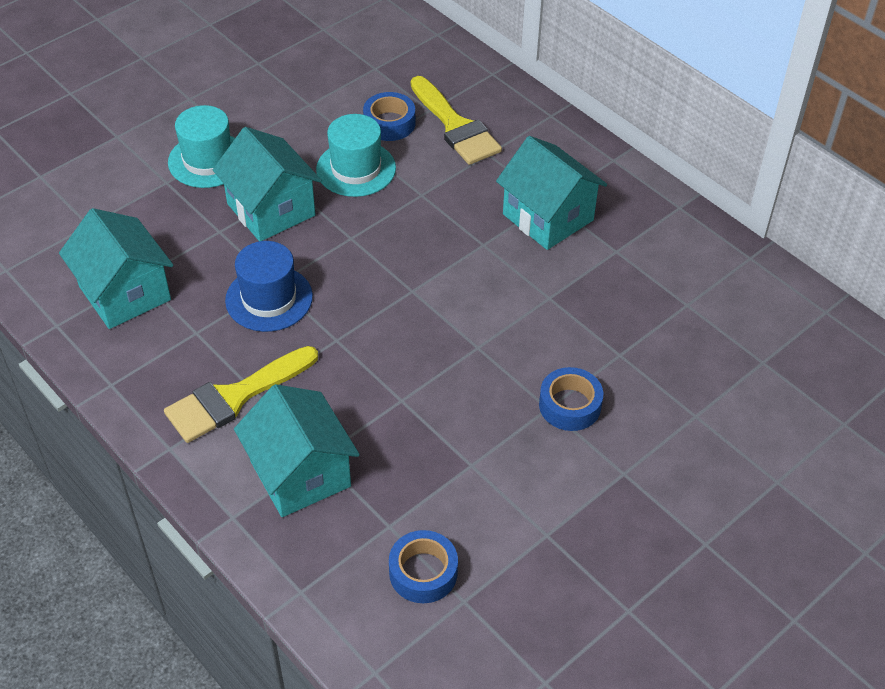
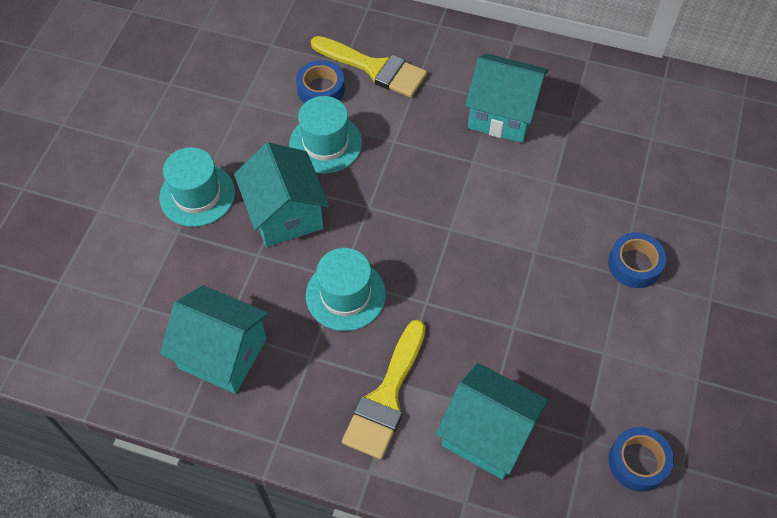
camera: 30 degrees left, 10 degrees up
(269, 298) = (345, 295): blue hat -> turquoise hat
(271, 210) = (285, 214): turquoise house -> turquoise house turned 45 degrees clockwise

